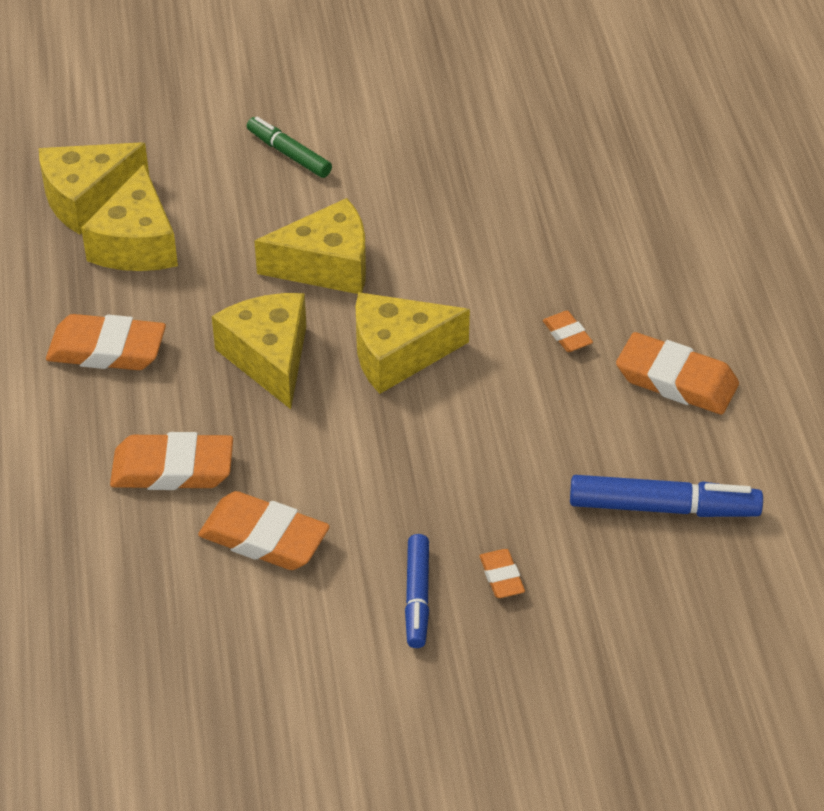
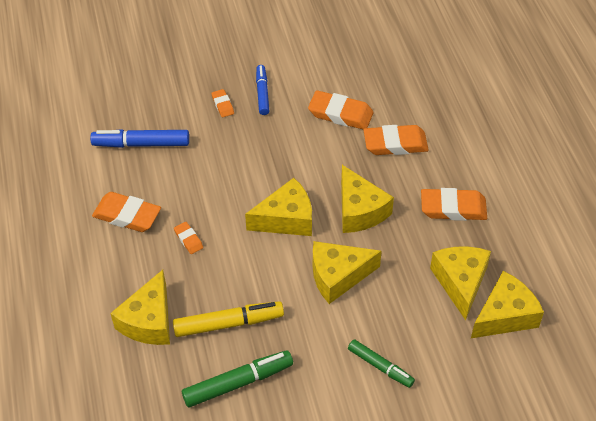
camera: 175 degrees right, 5 degrees up
(493, 150) = (238, 382): none -> green marker
(503, 218) = (228, 323): none -> yellow marker
(625, 229) = (149, 321): none -> yellow cheese

